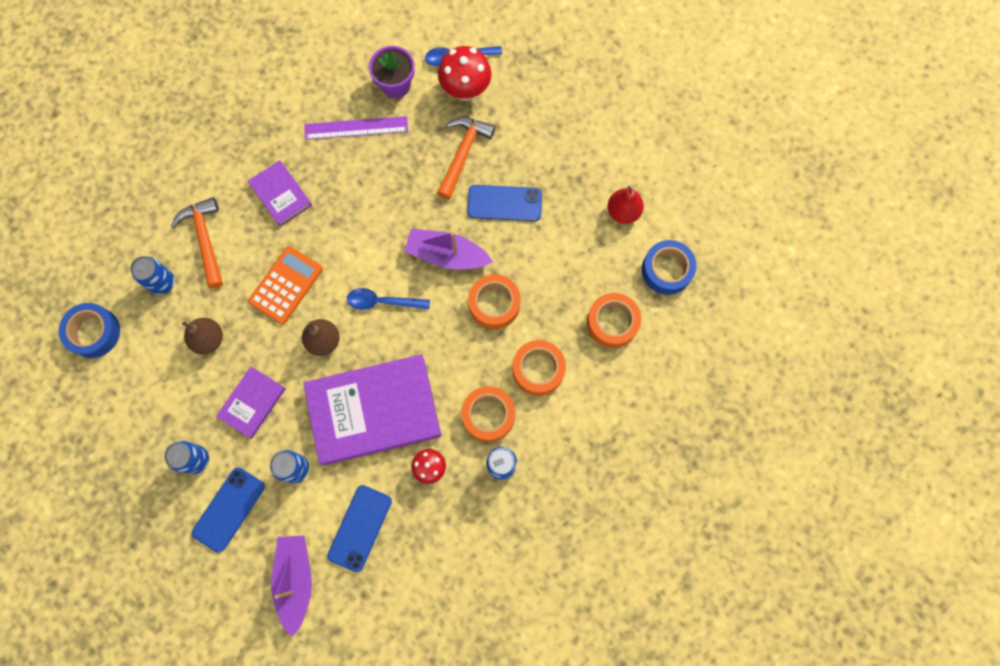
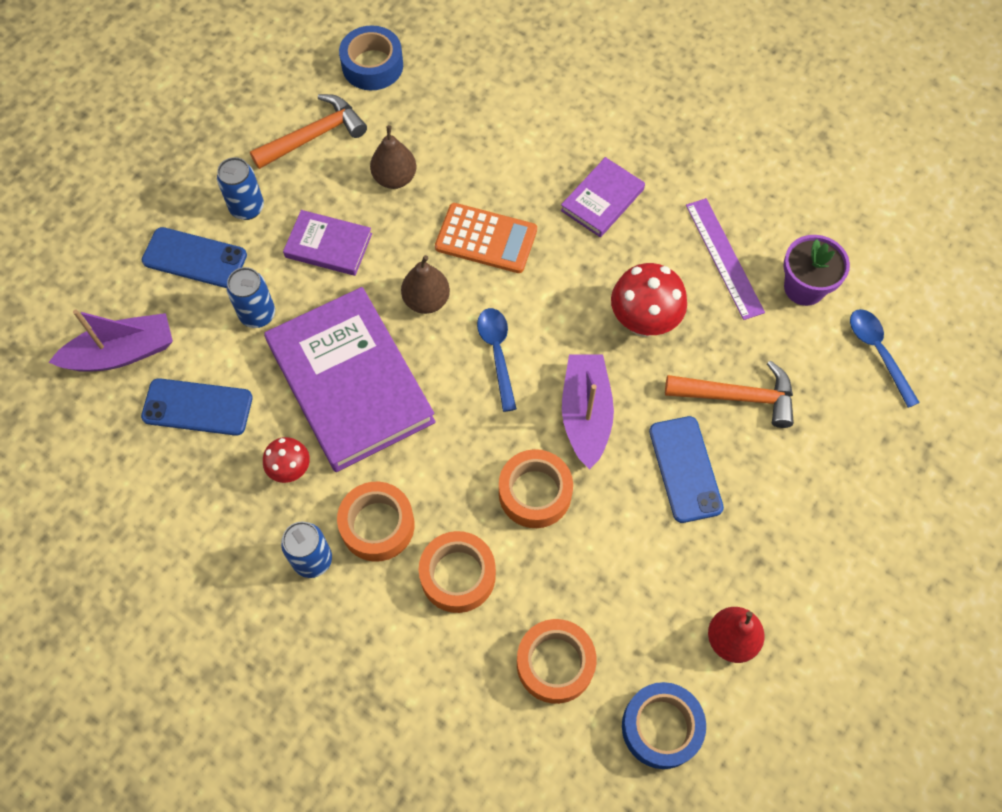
camera: 75 degrees right, 10 degrees down
(162, 283) = (450, 112): blue can -> none
(205, 239) = (518, 138): orange hammer -> orange hammer (314, 136)
(465, 90) = (833, 375): red mushroom -> red mushroom (643, 322)

